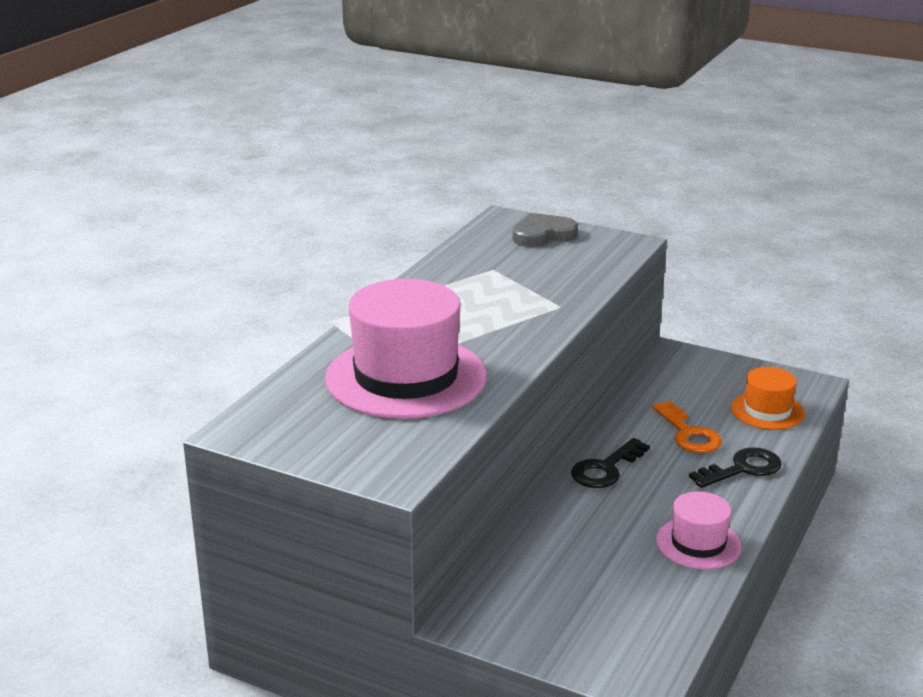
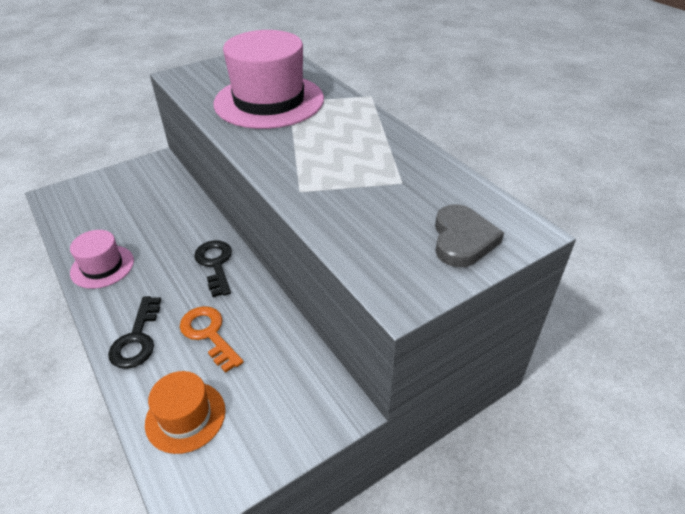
camera: 120 degrees right, 15 degrees up
(688, 433) = (209, 334): orange key -> orange key turned 45 degrees clockwise

